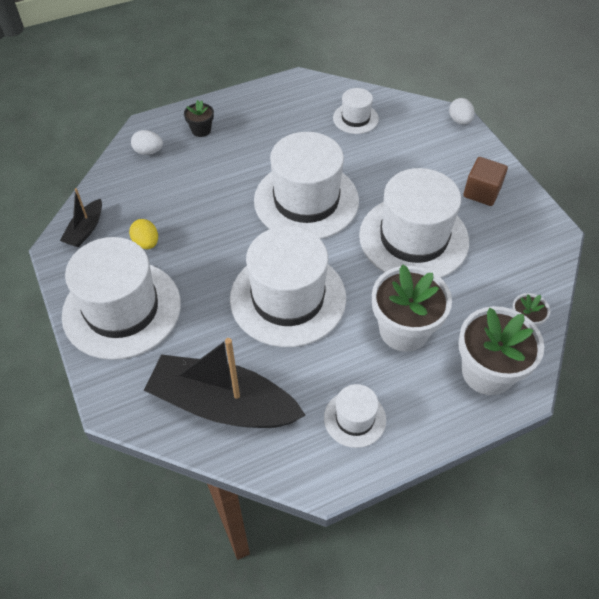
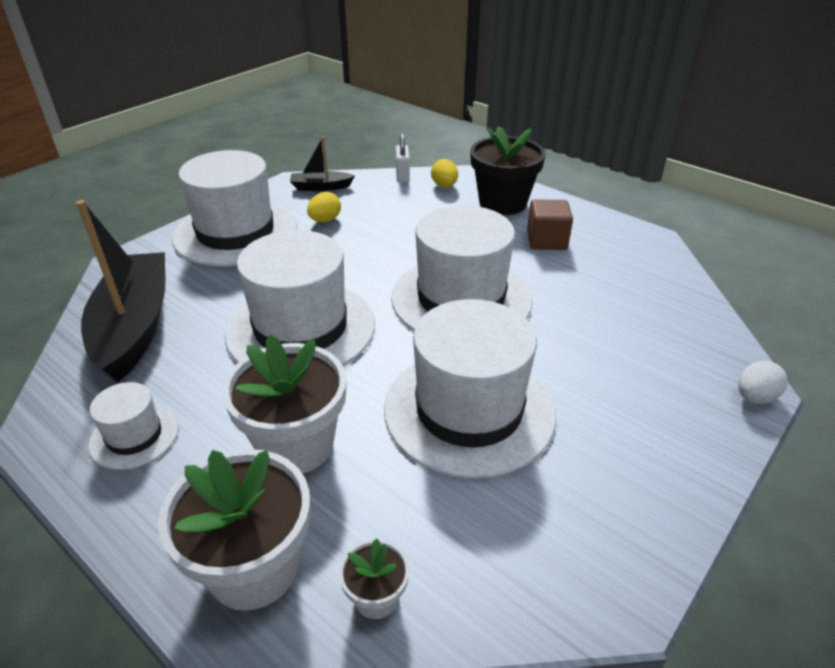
camera: 65 degrees right, 15 degrees down
(110, 170) = (402, 176): none -> white padlock
(148, 151) = (444, 186): white egg -> yellow egg
(201, 130) = (502, 203): black flower pot -> black flower pot, size x2.07
(355, 118) = (639, 297): white hat -> none
(481, 192) = (626, 464): brown cube -> brown cube (546, 240)

